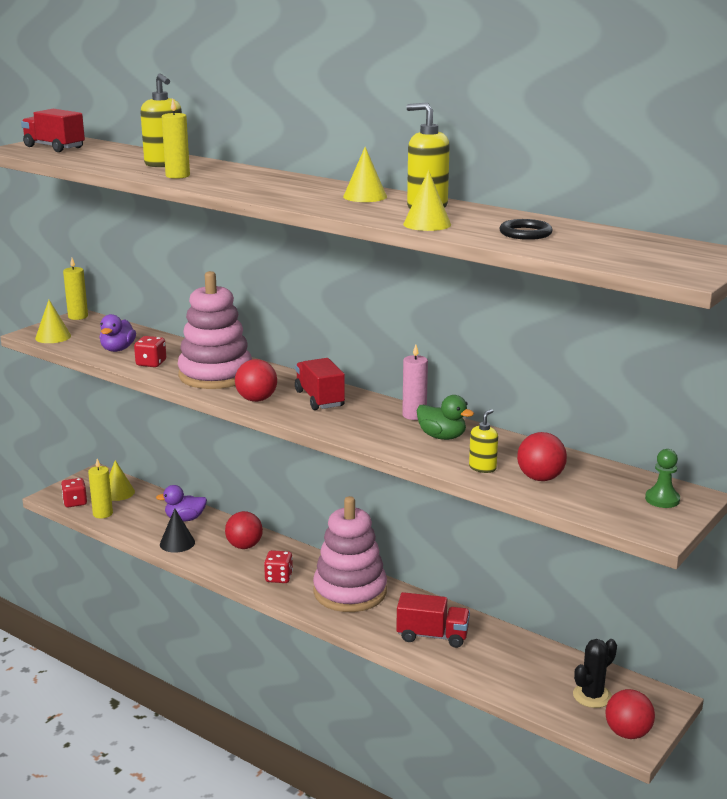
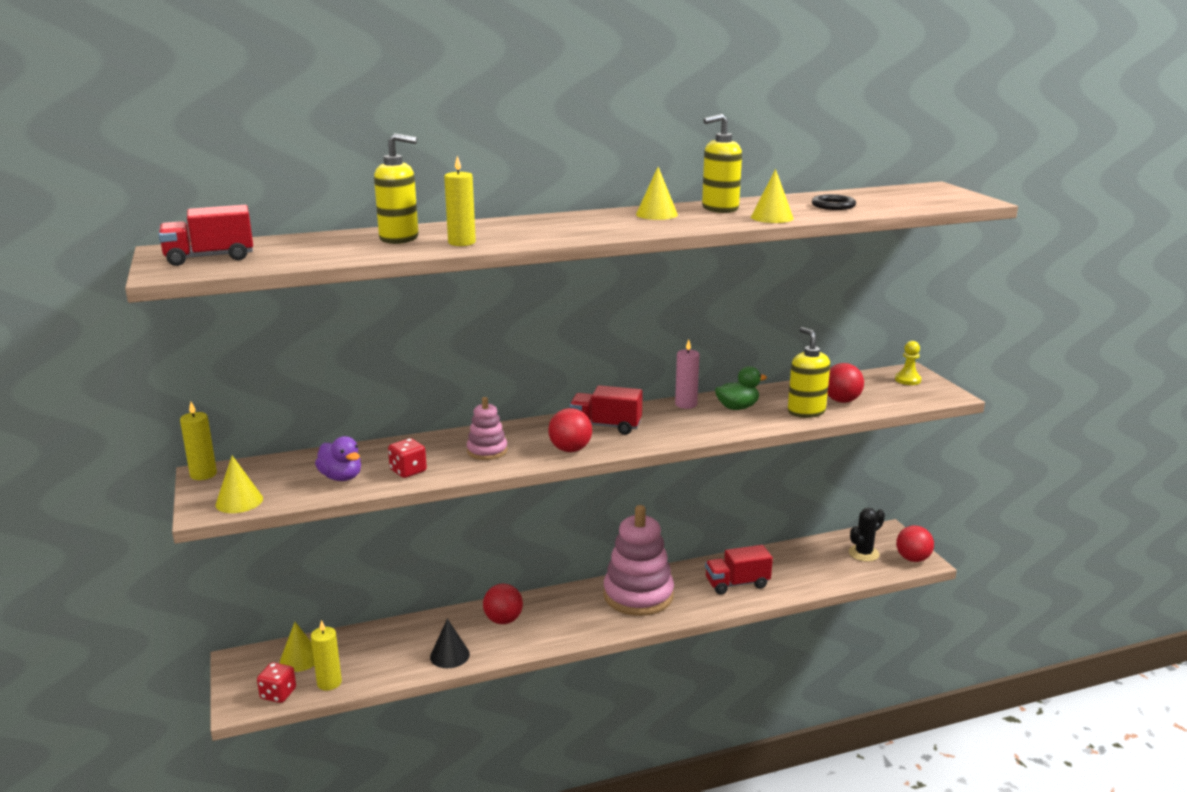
camera: 55 degrees left, 0 degrees up
(185, 519) = (411, 635): purple duck -> none
(215, 375) = (487, 451): pink stacking toy -> pink stacking toy, size x0.50
(279, 577) = (577, 621): red dice -> none
(432, 636) = (737, 584): red truck -> red truck turned 150 degrees counterclockwise
(482, 468) = (806, 411): yellow soap dispenser -> yellow soap dispenser, size x1.66
(592, 696) = (863, 553): black cactus -> black cactus turned 60 degrees clockwise
(662, 499) = (907, 380): green pawn -> yellow pawn

